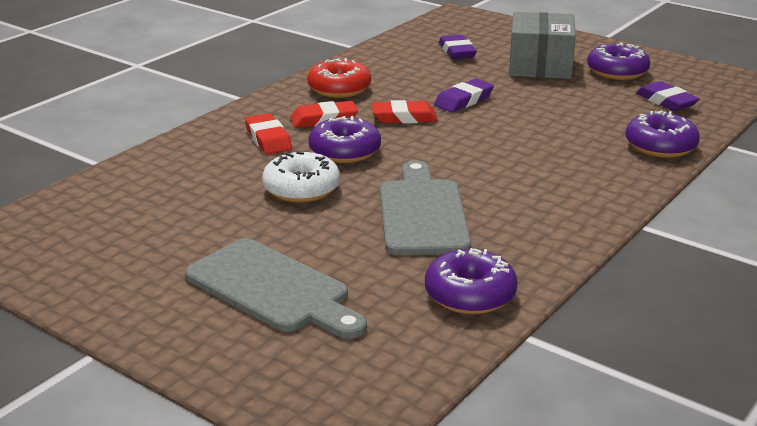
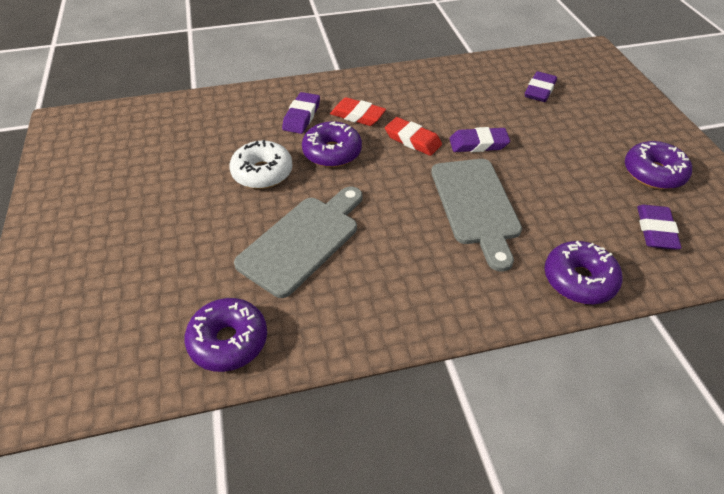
camera: 40 degrees right, 20 degrees up
(268, 139) = (301, 116): red eraser -> purple eraser
(272, 289) = (134, 252): grey cutting board -> grey cutting board (476, 205)
(339, 89) = (405, 91): red donut -> none
(540, 66) = (590, 135): grey box -> none

